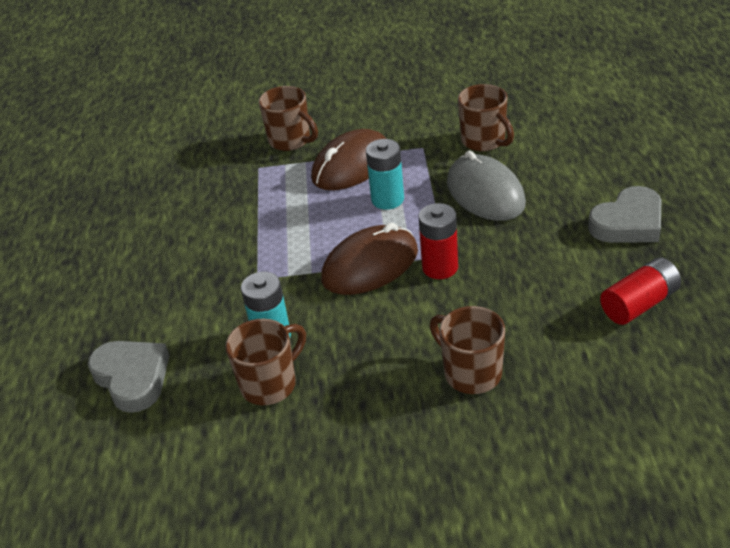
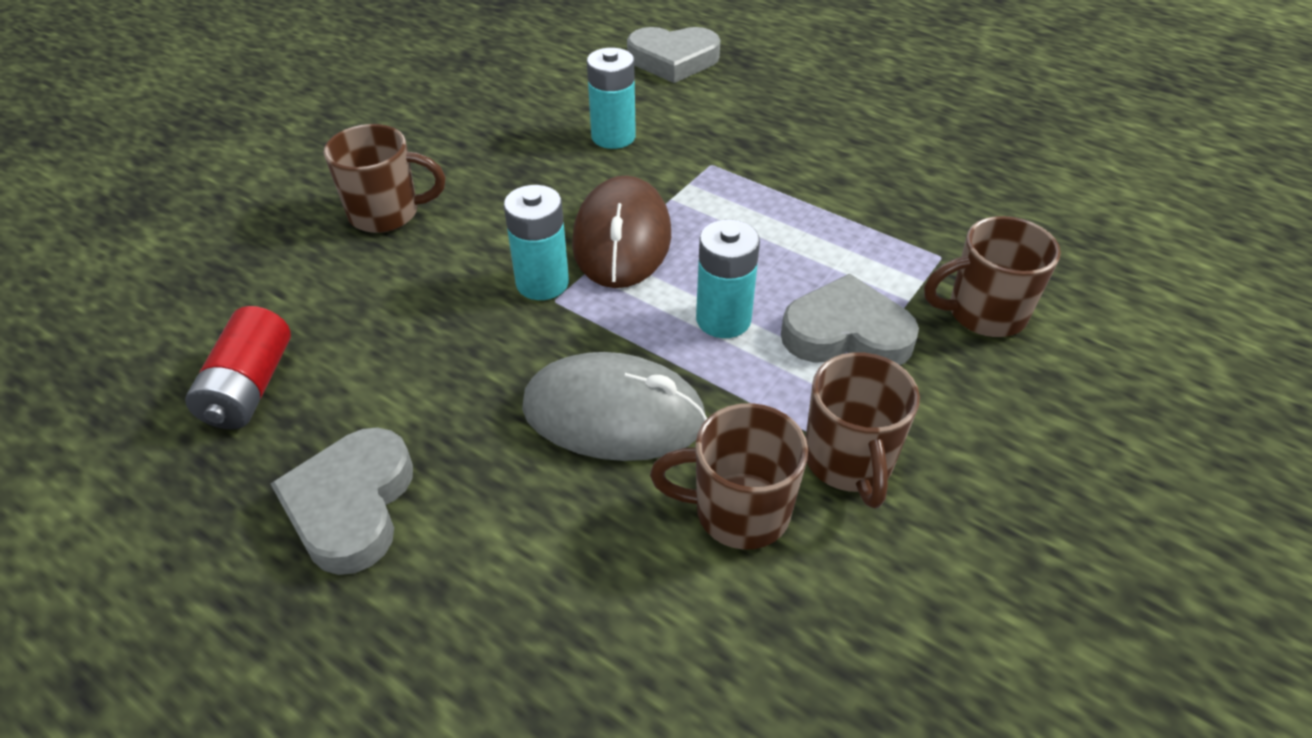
camera: 125 degrees right, 5 degrees up
(270, 384) = (559, 113): brown mug -> brown mug (849, 462)
(351, 165) = (846, 333): brown mouse -> grey heart
(440, 267) = (542, 283): red battery -> turquoise battery

